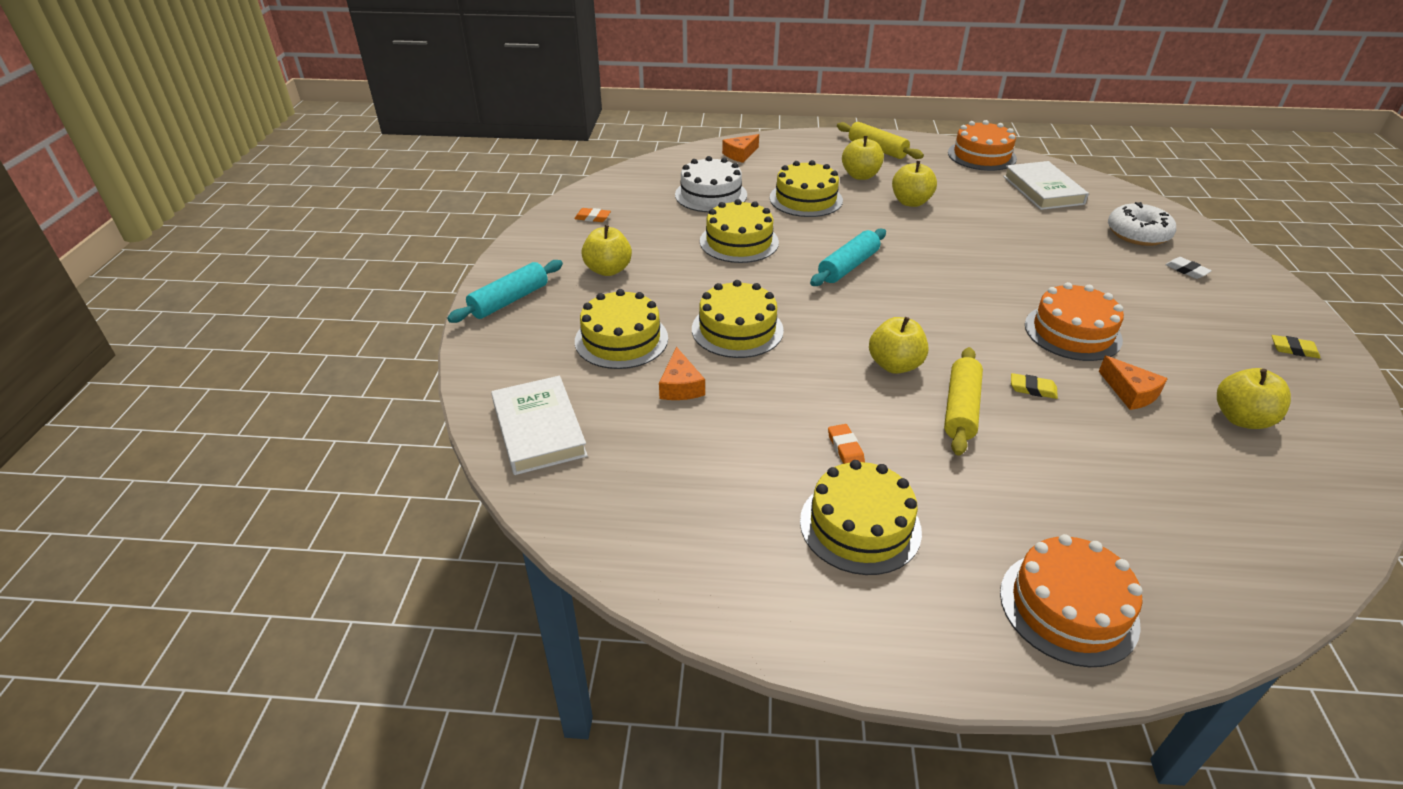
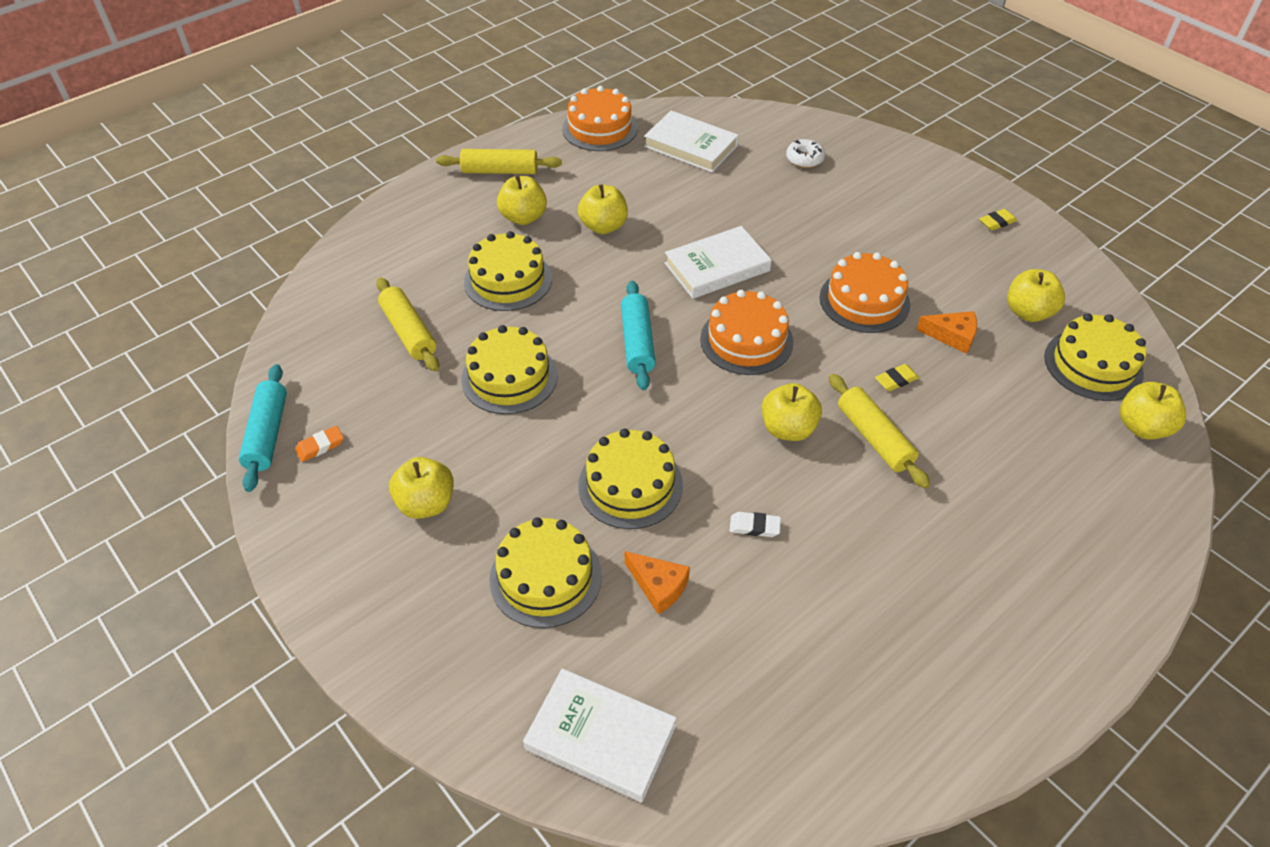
camera: 45 degrees left, 10 degrees up
(509, 300) = (373, 619): turquoise rolling pin -> turquoise rolling pin (267, 434)
(711, 195) = (409, 332): white cake -> yellow rolling pin
(740, 154) = (372, 255): orange cheese -> none
(845, 448) = (844, 542): orange eraser -> none
(860, 525) = (928, 605): yellow cake -> yellow cake (1093, 365)
(968, 258) = (717, 267): none -> white book
(1068, 607) = (1095, 560): orange cake -> orange cake (746, 340)
(1137, 234) = (804, 159): white donut -> white donut, size x0.62
(1186, 270) = (870, 181): white eraser -> white eraser (754, 527)
(1267, 560) = (1142, 427): none -> yellow apple

